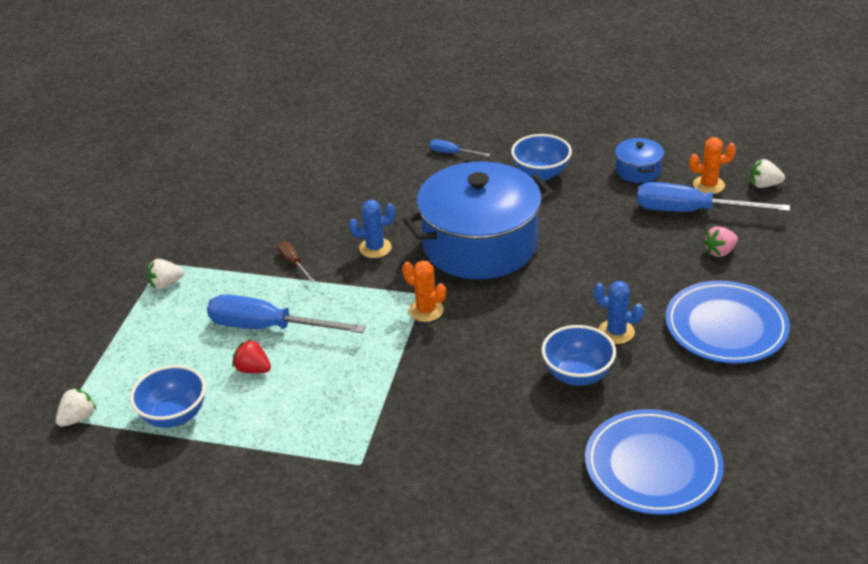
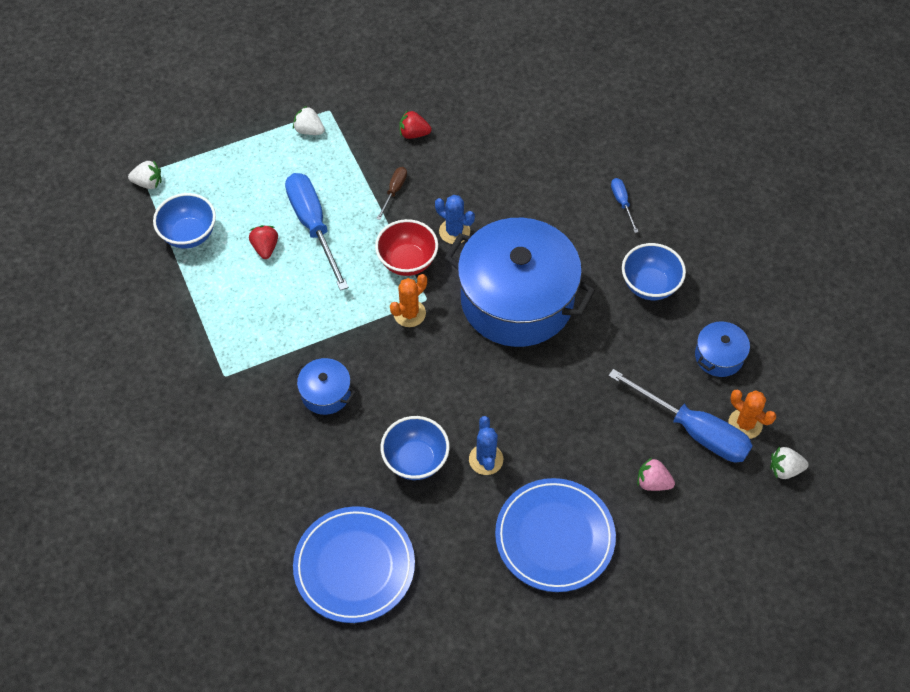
camera: 50 degrees right, 20 degrees up
(251, 226) = (414, 133): none -> red strawberry
(373, 288) = (407, 261): none -> red bowl
(426, 310) = (409, 313): orange cactus -> orange cactus turned 45 degrees clockwise
(452, 401) = (326, 393): none -> blue pot
(691, 211) = (693, 430): blue screwdriver -> blue screwdriver turned 150 degrees clockwise
(764, 185) = (785, 469): white strawberry -> white strawberry turned 60 degrees counterclockwise

